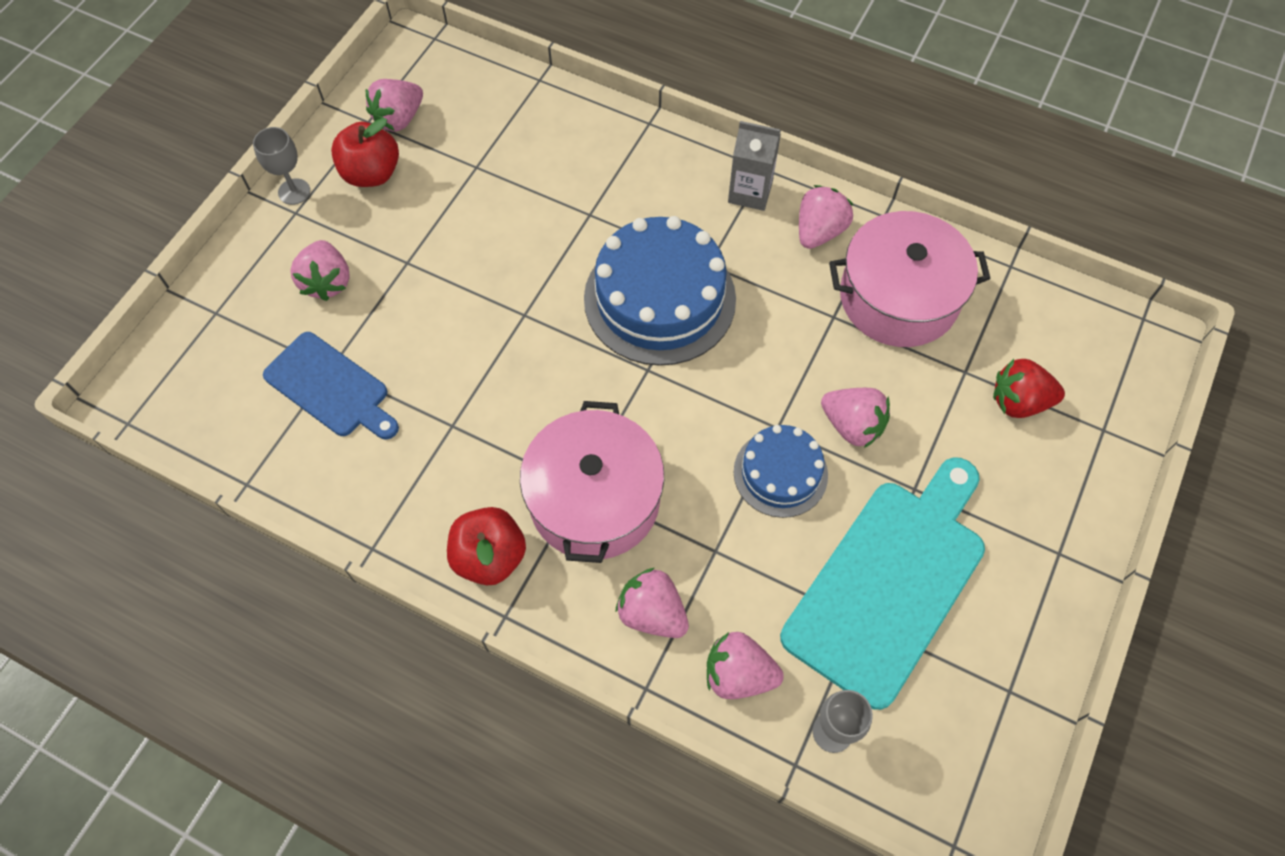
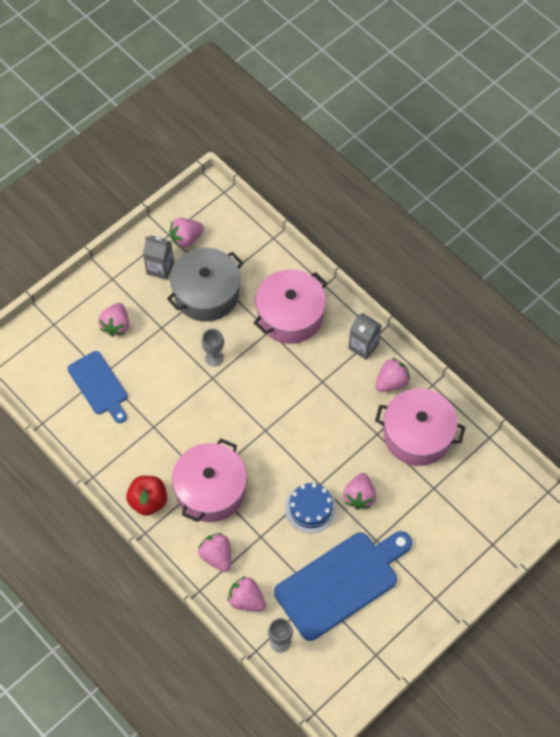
camera: 20 degrees right, 0 degrees up
(294, 191) = (115, 266): grey goblet -> grey goblet (214, 358)
(371, 173) = (160, 268): red apple -> grey carton
(463, 189) = (206, 293): none -> grey pot
(613, 181) = (290, 315): none -> pink pot
(659, 299) = (287, 393): blue cake -> none
(852, 425) = (359, 496): pink strawberry -> pink strawberry turned 45 degrees clockwise
(889, 583) = (341, 582): turquoise cutting board -> blue cutting board
(1019, 402) = (454, 514): red strawberry -> none

